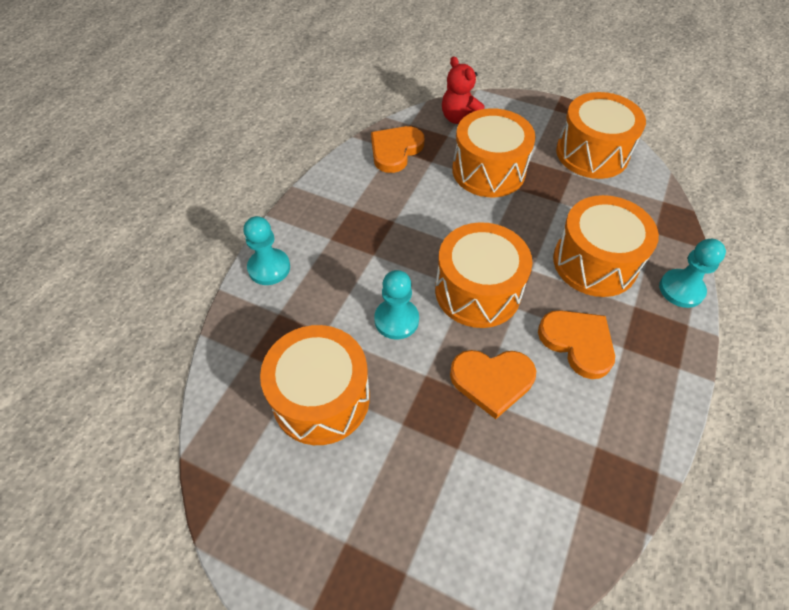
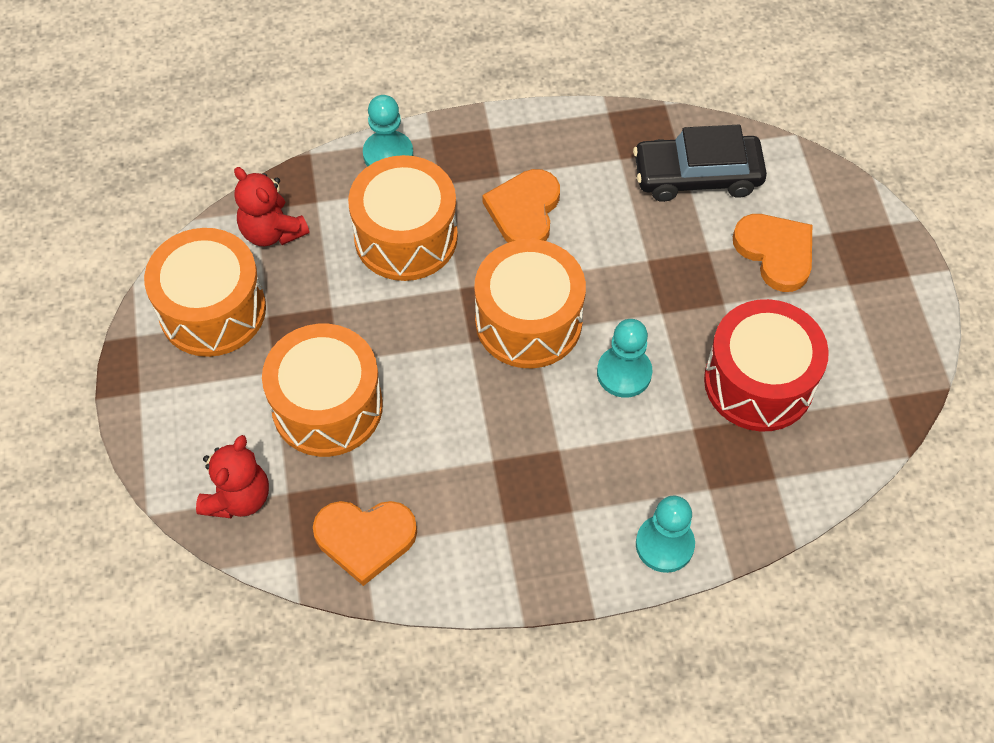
camera: 125 degrees left, 5 degrees up
(321, 398) = (759, 382): orange drum -> red drum
(492, 381) = (623, 258): orange heart -> orange heart (775, 252)
(542, 497) = (697, 176): none -> black car
(639, 200) = (272, 231): none -> red teddy bear

